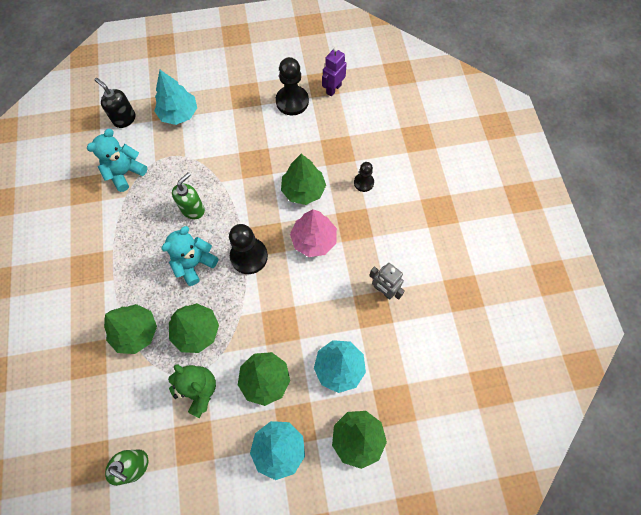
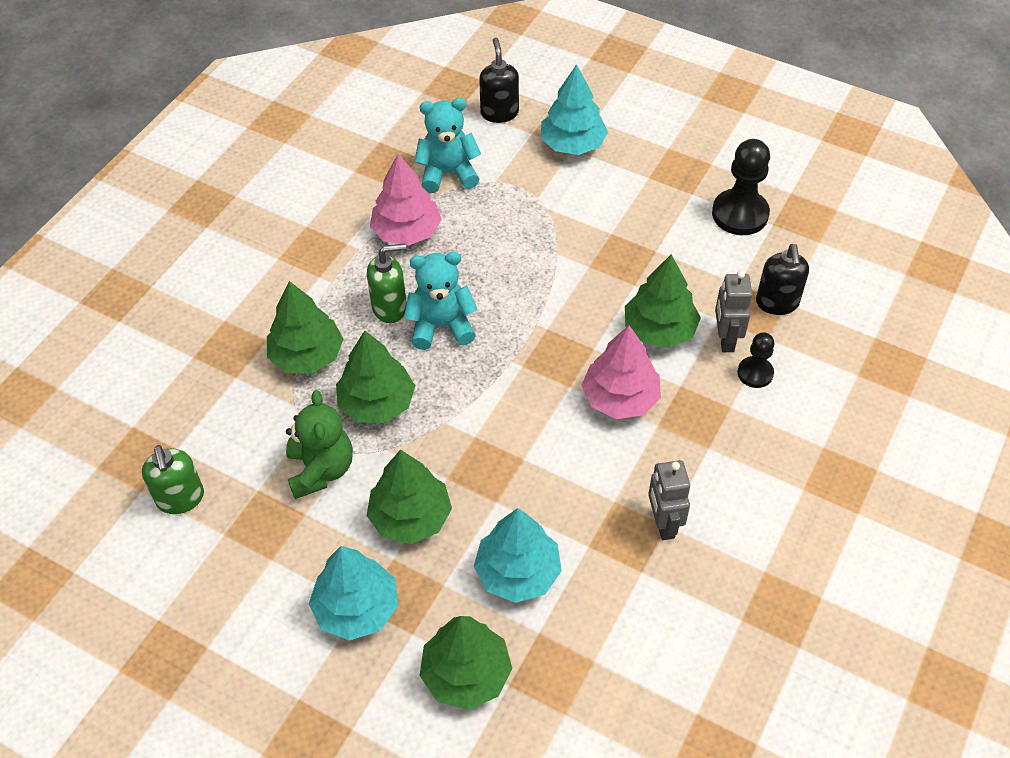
camera: 40 degrees right, 15 degrees down
(131, 222) = (406, 232): none -> pink tree
(193, 209) = (494, 264): green soap dispenser -> green soap dispenser (390, 307)
(249, 256) = (516, 362): black pawn -> none
(333, 89) = (815, 232): purple robot -> none
(337, 174) = (725, 339): none -> grey robot
(345, 139) = (777, 303): none -> black soap dispenser

